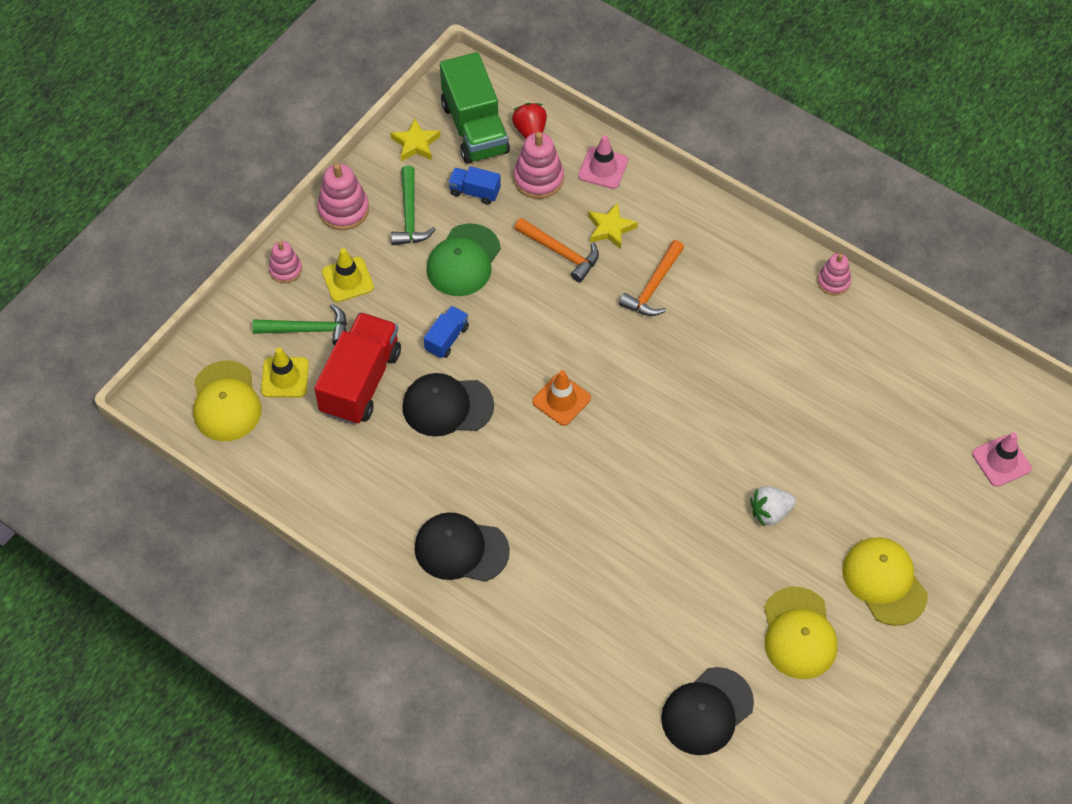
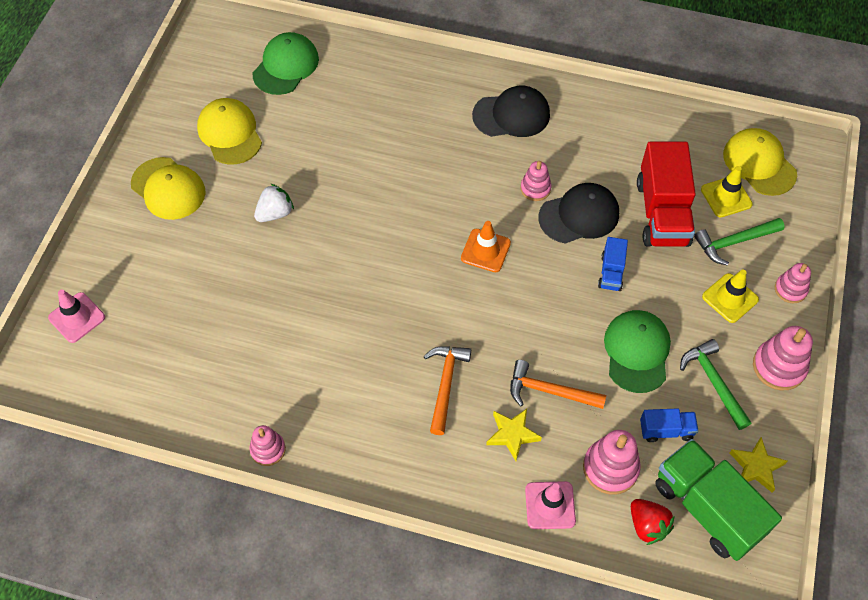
camera: 160 degrees right, 0 degrees up
(478, 450) = (535, 189): none -> pink stacking toy
(707, 711) = (286, 66): black cap -> green cap

